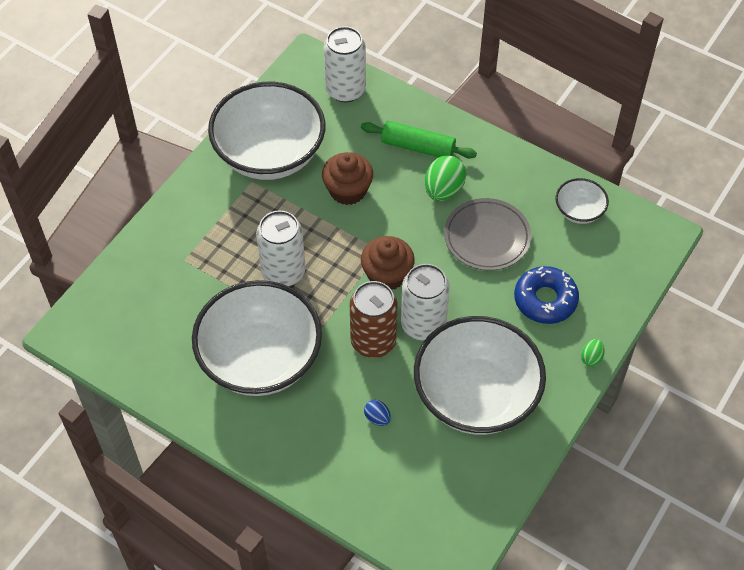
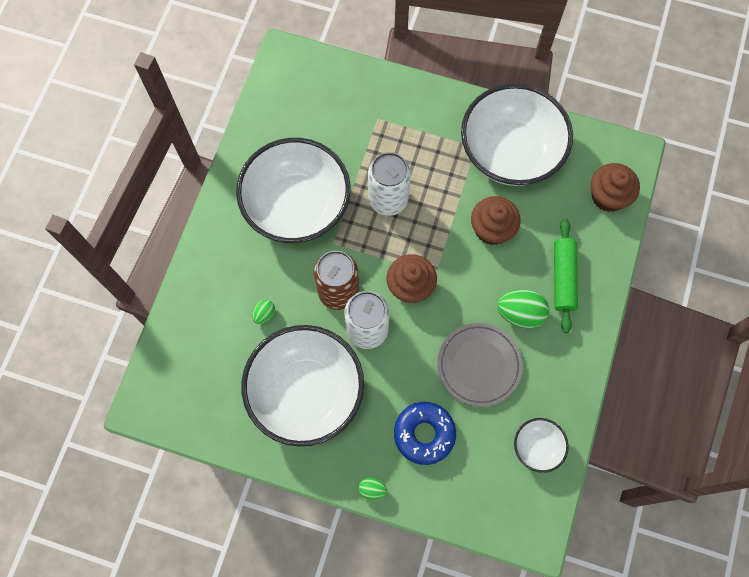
camera: 75 degrees right, 15 degrees up
(345, 90) = (608, 196): white can -> brown cupcake
(377, 418) = (264, 314): blue egg -> green egg

